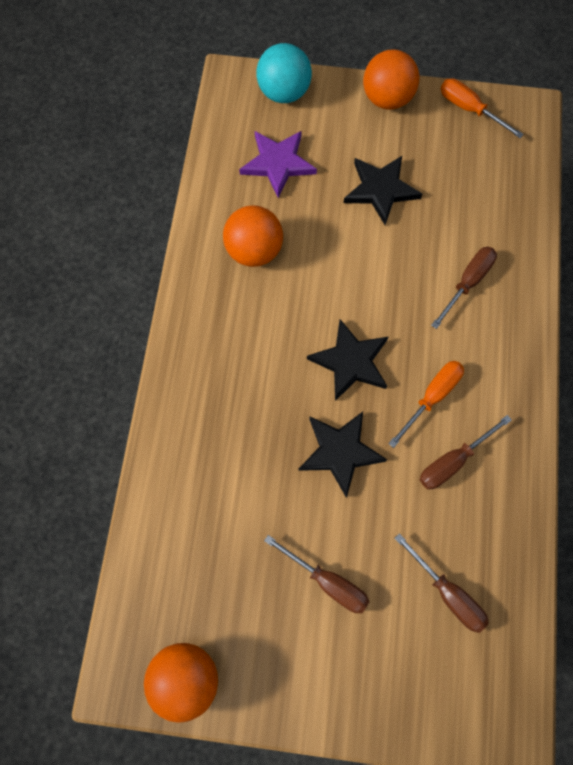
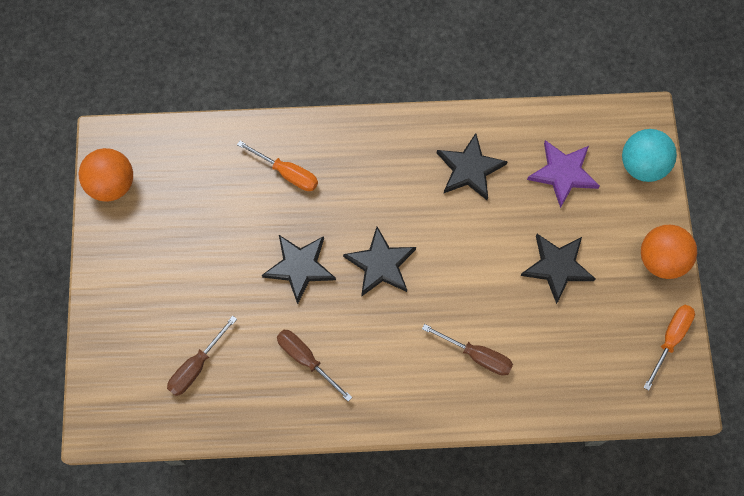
camera: 80 degrees right, 0 degrees up
(254, 251) = (469, 169): orange ball -> black star
(327, 581) = (194, 273): brown screwdriver -> none
(431, 397) = (360, 335): orange screwdriver -> orange screwdriver (287, 173)

